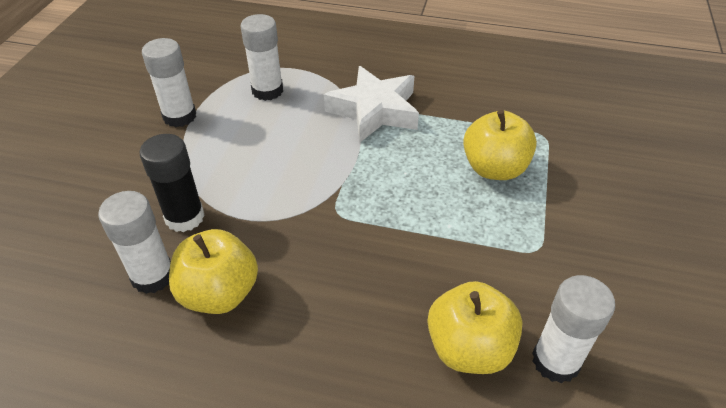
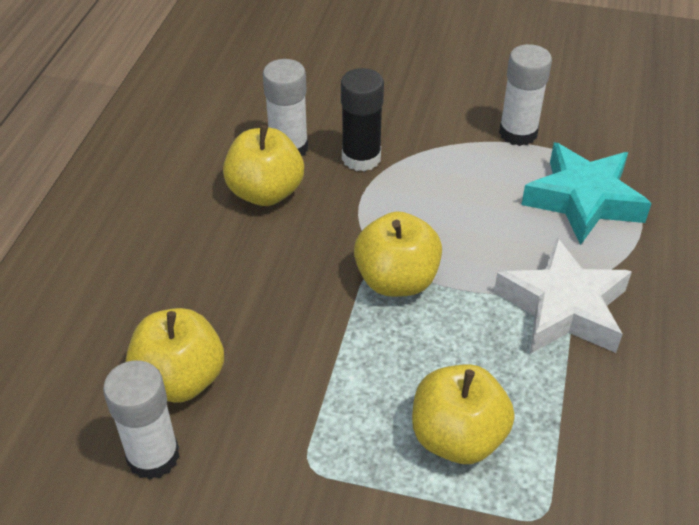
camera: 90 degrees right, 0 degrees up
(267, 91) = (583, 200): white glue stick -> turquoise star
(346, 196) = (396, 280): none -> yellow apple

